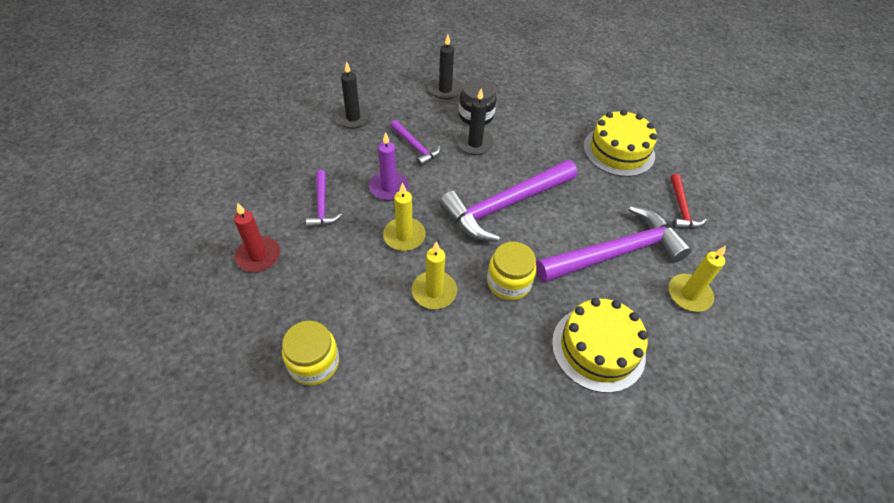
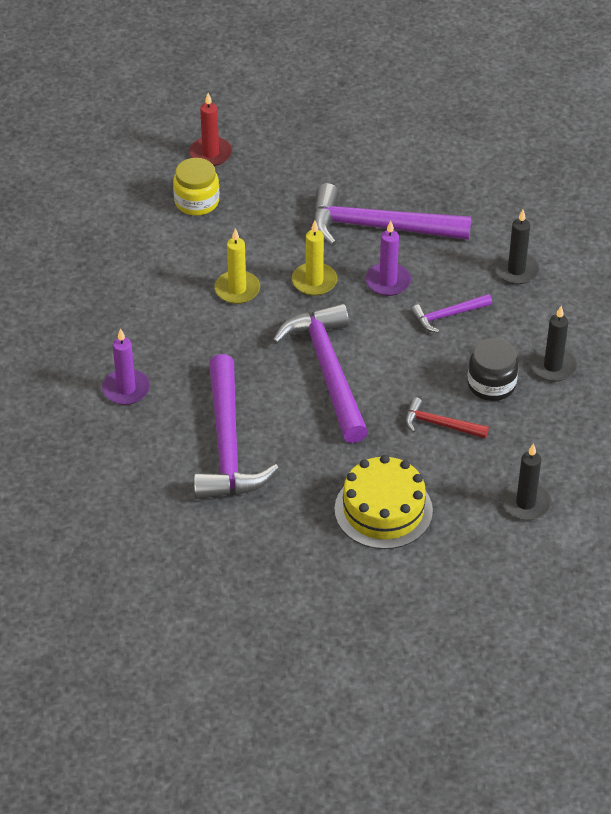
camera: 110 degrees right, 5 degrees down
(258, 256) = (327, 178): red candle -> red candle (210, 153)
(322, 205) = (378, 227): purple hammer -> purple hammer, size x2.06
(475, 144) = (438, 370): black candle -> black candle (525, 503)
(509, 282) = (225, 346): yellow jar -> none
(598, 348) = (126, 389): yellow cake -> purple candle
(681, 208) = (266, 533): red hammer -> red hammer (439, 425)
(689, 294) = (151, 485): yellow candle -> none

